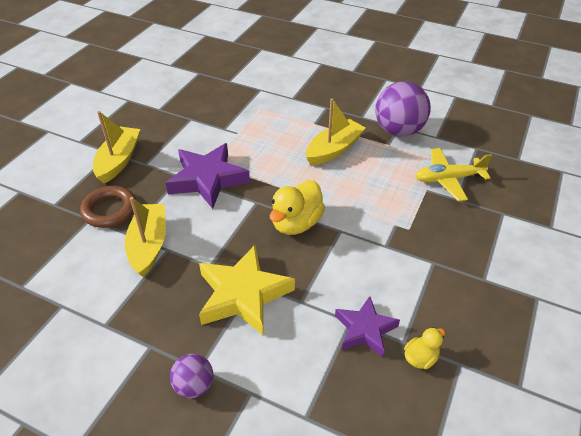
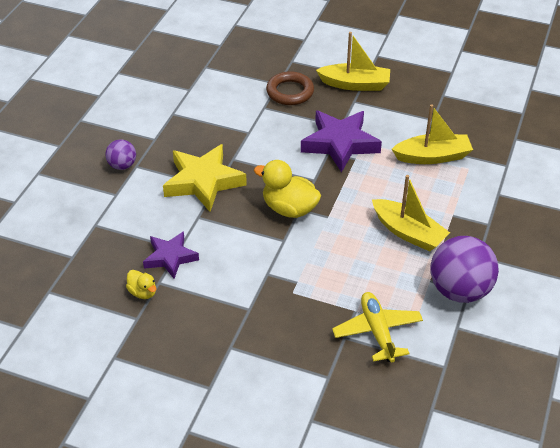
camera: 85 degrees right, 0 degrees up
(149, 245) = (252, 121): yellow boat -> yellow boat (432, 156)

